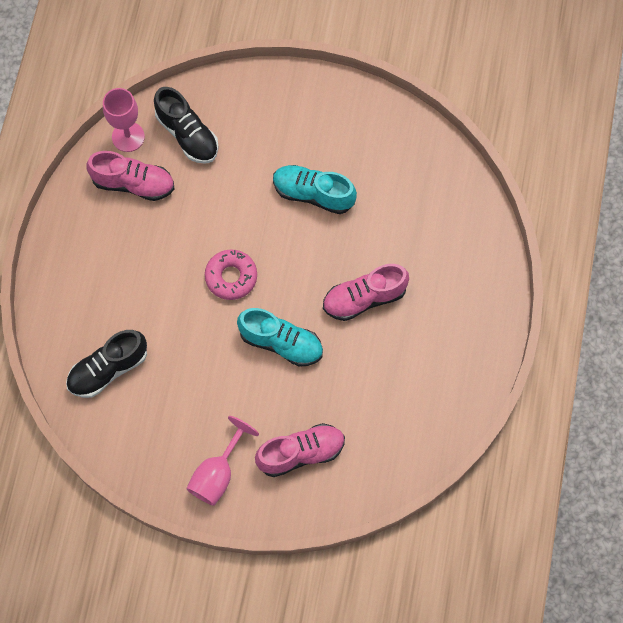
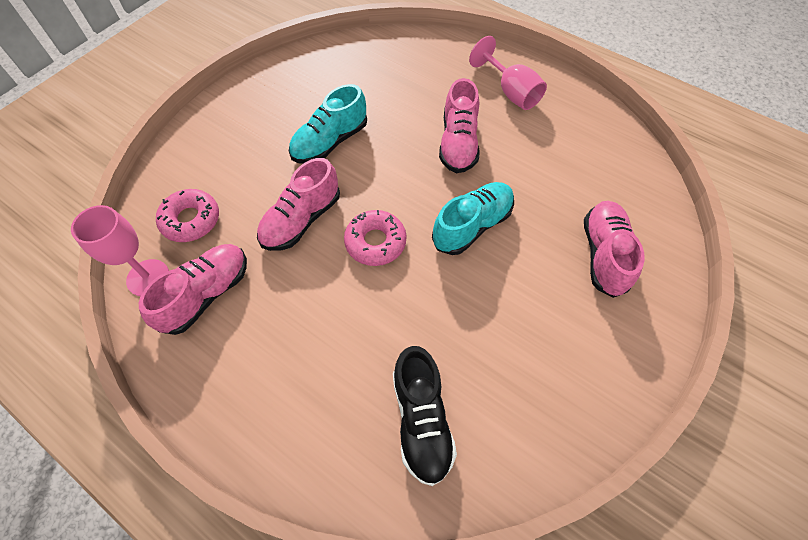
camera: 65 degrees left, 10 degrees down
(187, 134) = (191, 220): black shoe -> pink donut
(217, 473) = (604, 346): pink goblet -> pink goblet (511, 92)
(225, 213) = (301, 220): none -> pink shoe

